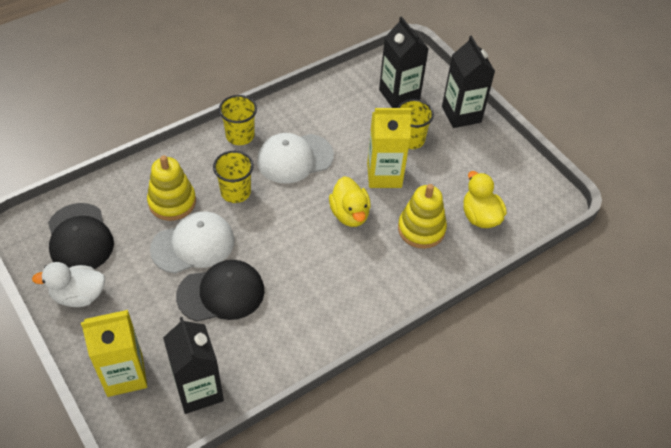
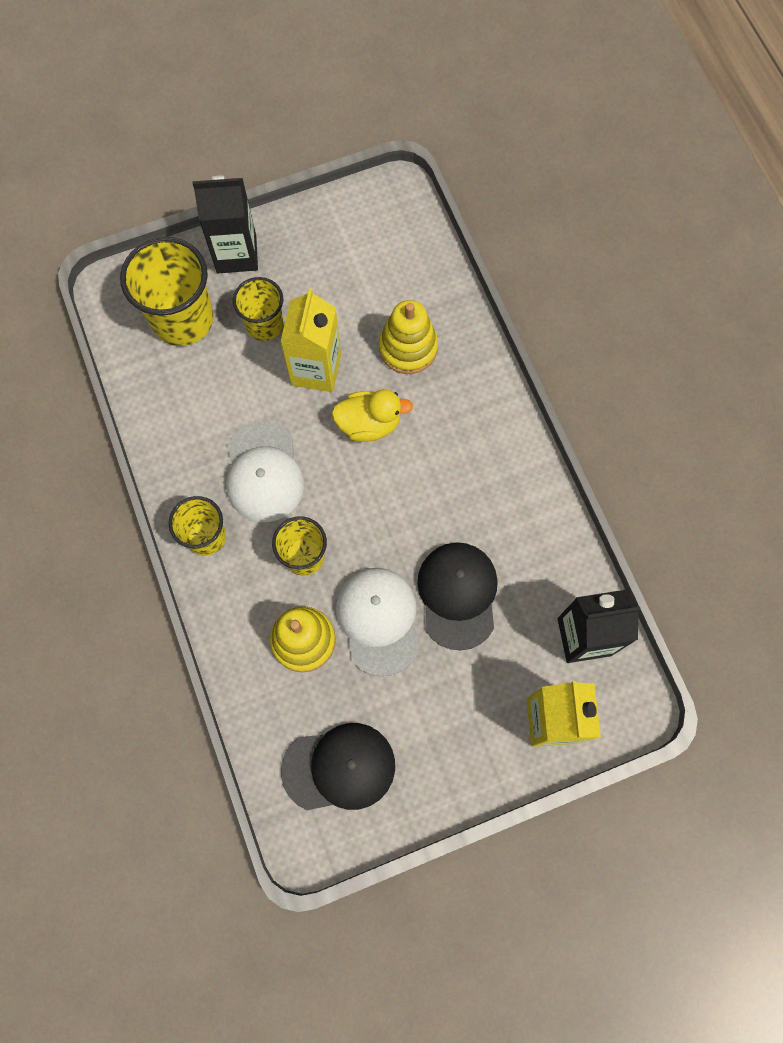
camera: 75 degrees left, 20 degrees up
(79, 295) = (430, 772): white duck -> none
(399, 95) = (183, 319): black carton -> yellow cup
(480, 216) = (402, 278): yellow duck -> none

